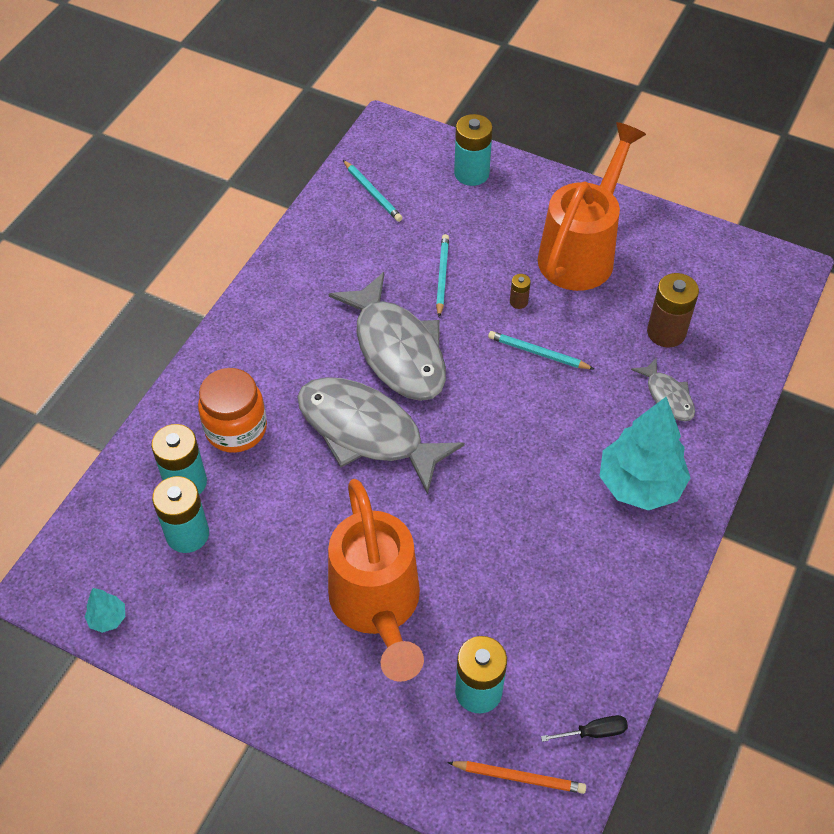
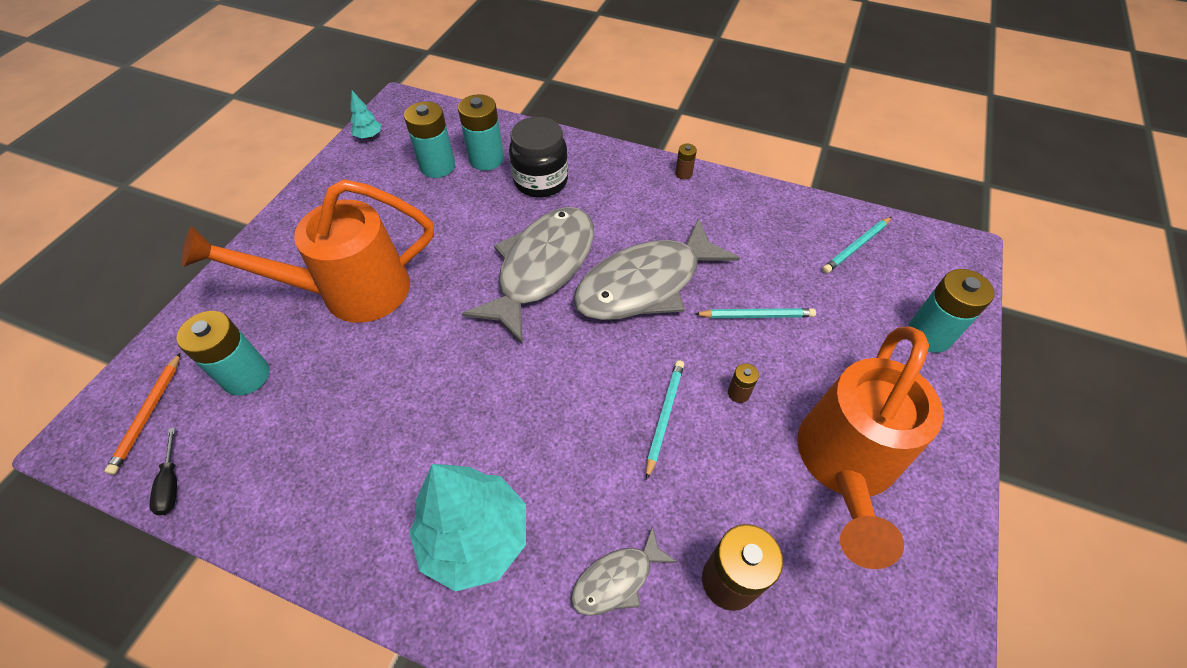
camera: 85 degrees right, 0 degrees up
(236, 429) = (541, 181): orange jar -> black jar
(250, 301) = (683, 174): none -> brown battery
(581, 252) = (844, 464): orange watering can -> orange watering can turned 90 degrees clockwise

